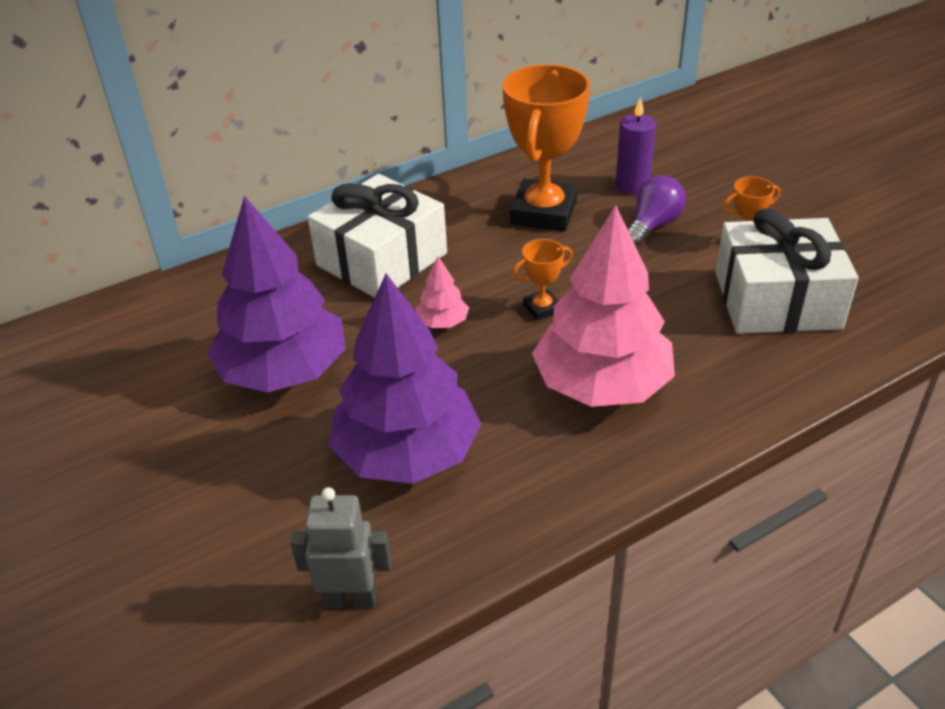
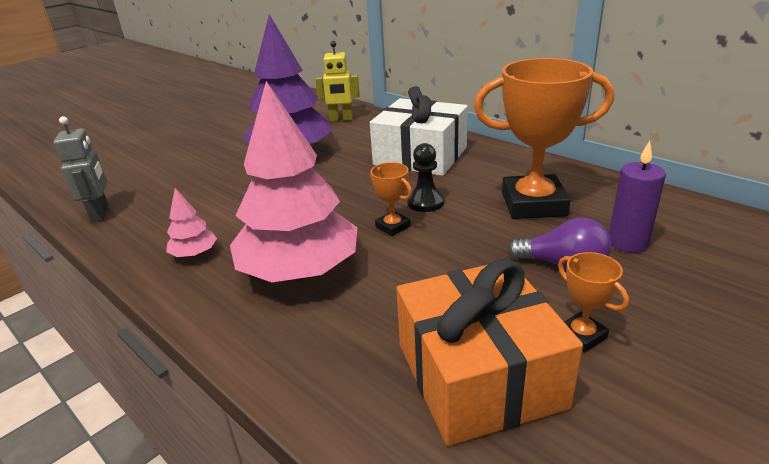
camera: 75 degrees right, 10 degrees down
(190, 309) = (341, 119): none -> yellow robot
(407, 454) = (218, 206): purple tree -> none
(442, 322) = (357, 190): pink tree -> pink tree (194, 254)
(501, 277) = (425, 202): none -> black pawn
(777, 300) = (479, 375): white gift -> orange gift

